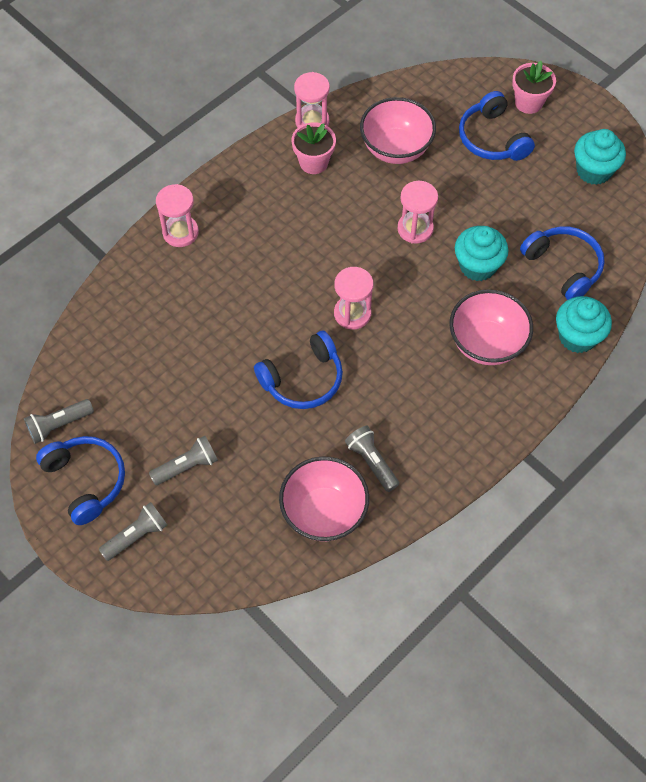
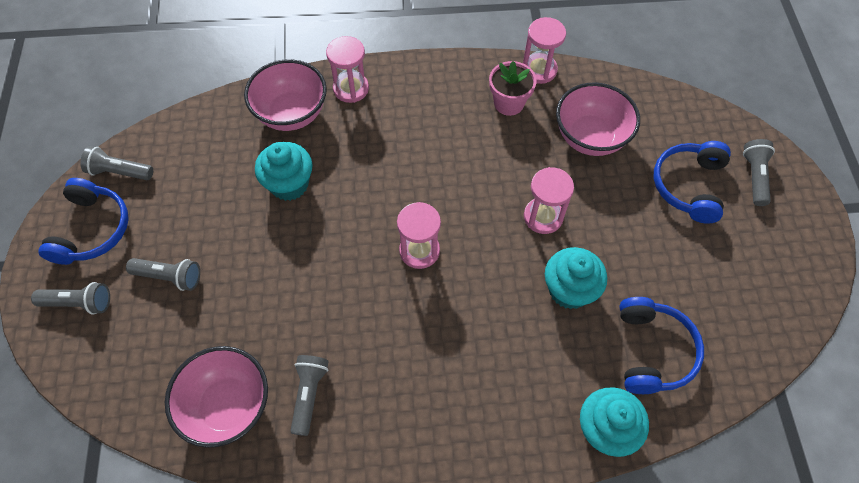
camera: 40 degrees right, 0 degrees up
(303, 379) = (325, 276): blue headphones -> none
(486, 343) = (511, 367): pink bowl -> pink bowl (291, 114)
(528, 102) = (754, 177): pink flower pot -> grey flashlight
(593, 171) = (766, 282): turquoise cupcake -> turquoise cupcake (289, 184)

